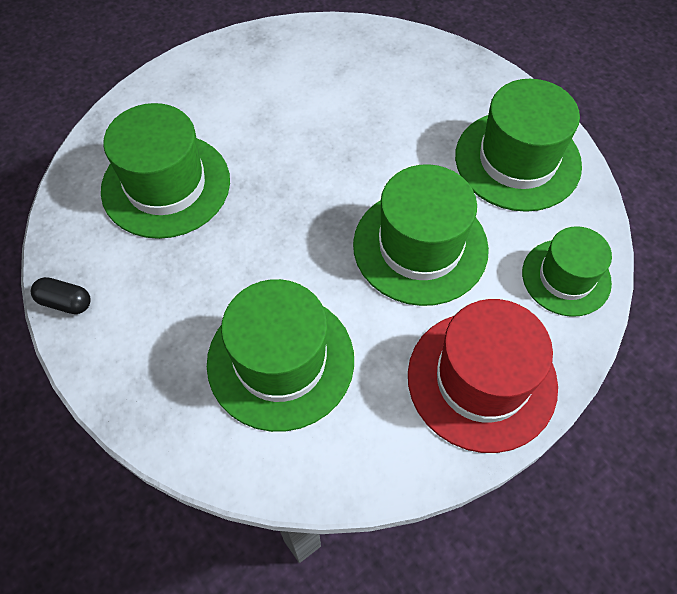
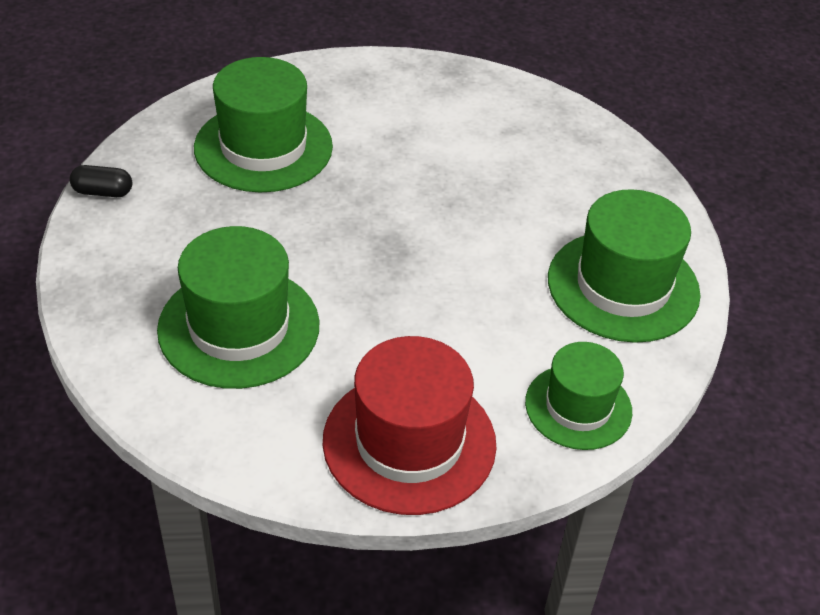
camera: 30 degrees right, 15 degrees down
(65, 302) = (103, 192): black capsule -> black capsule turned 45 degrees counterclockwise
(420, 246) = (452, 307): green hat -> none

